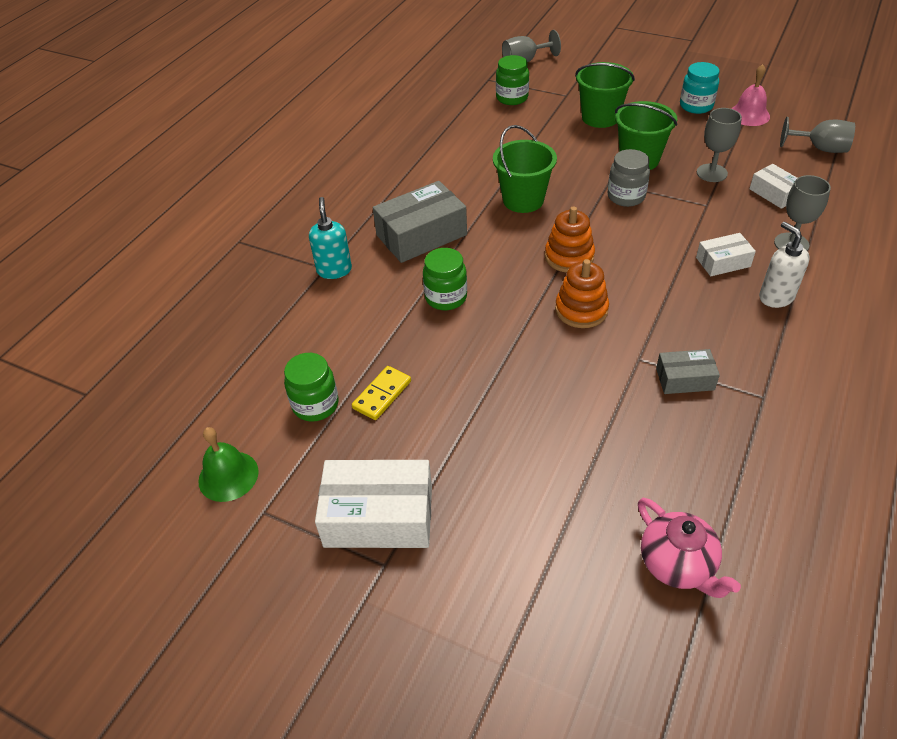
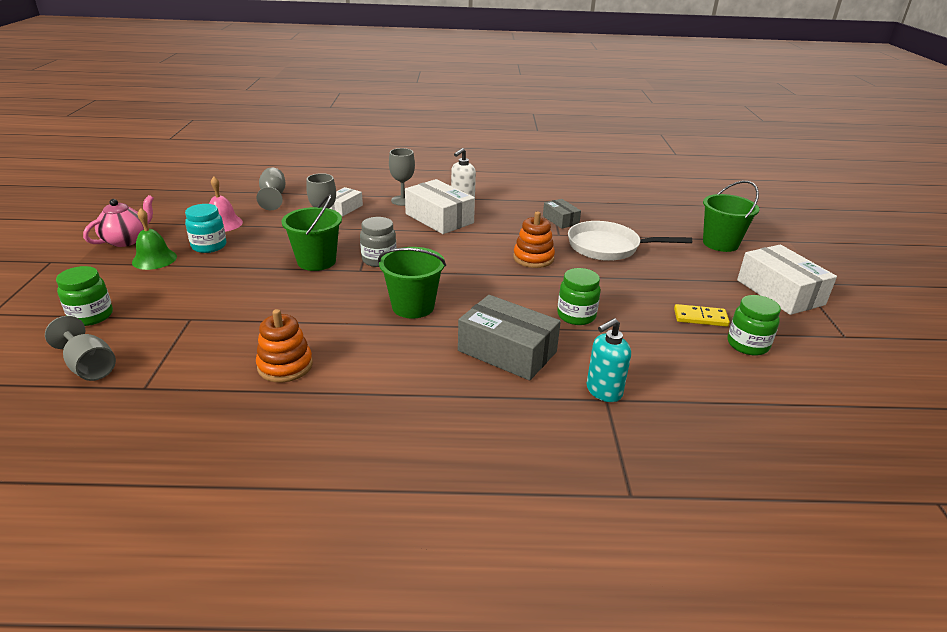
camera: 120 degrees left, 15 degrees down
(228, 476) = (851, 363): green bell -> green bell (154, 259)
(512, 98) = (200, 356): green jar -> green jar (91, 316)
(569, 257) = (478, 272): orange stacking toy -> orange stacking toy (285, 366)
(581, 393) = (608, 247): none -> white pan
(600, 117) = (241, 290): green bucket -> green bucket (720, 243)
(678, 565) = (681, 211): pink teapot -> pink teapot (126, 240)
(723, 262) = (439, 218): white box -> white box, size x1.82

